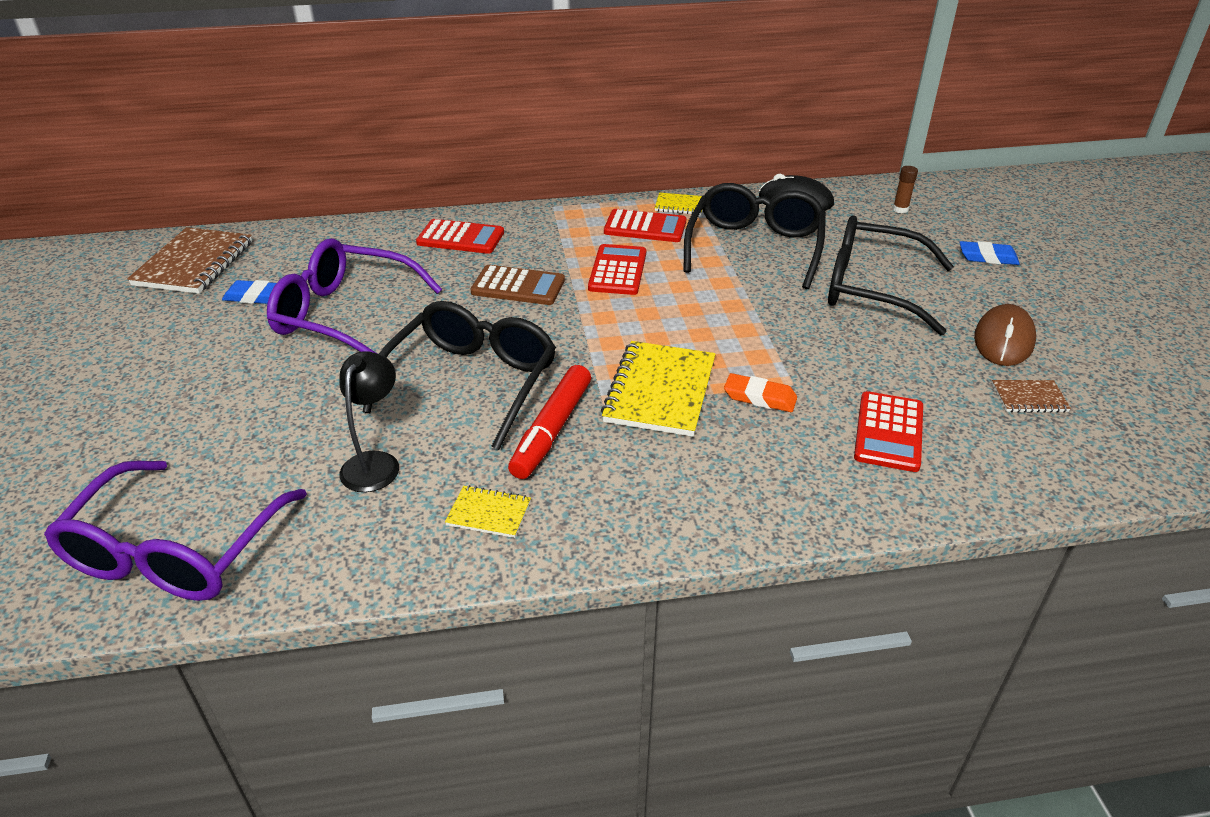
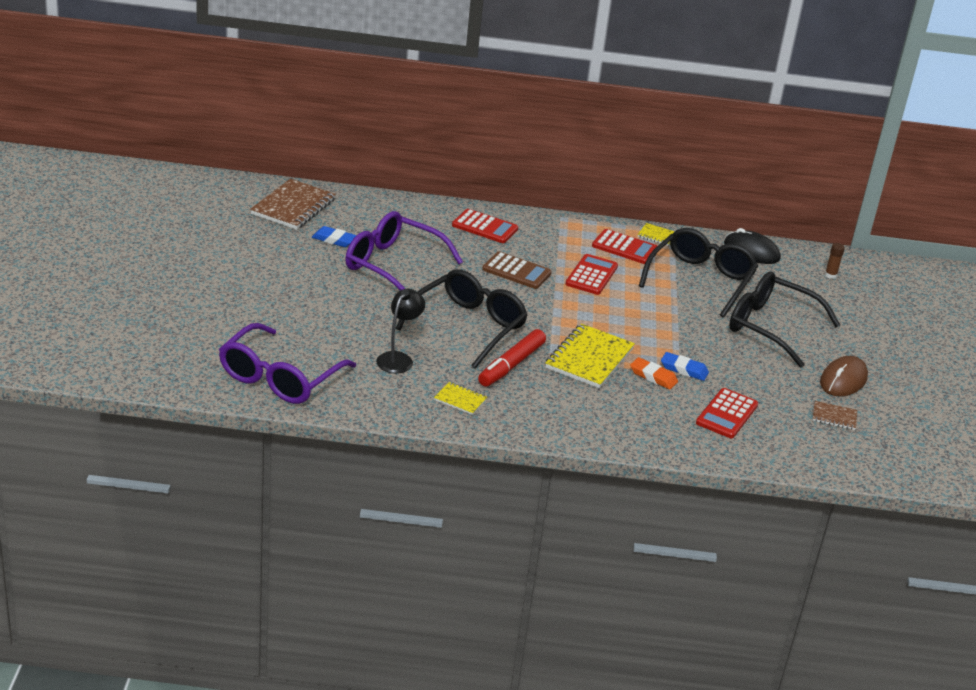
camera: 10 degrees right, 5 degrees down
(987, 257) = (873, 324): blue eraser -> blue eraser (684, 369)

